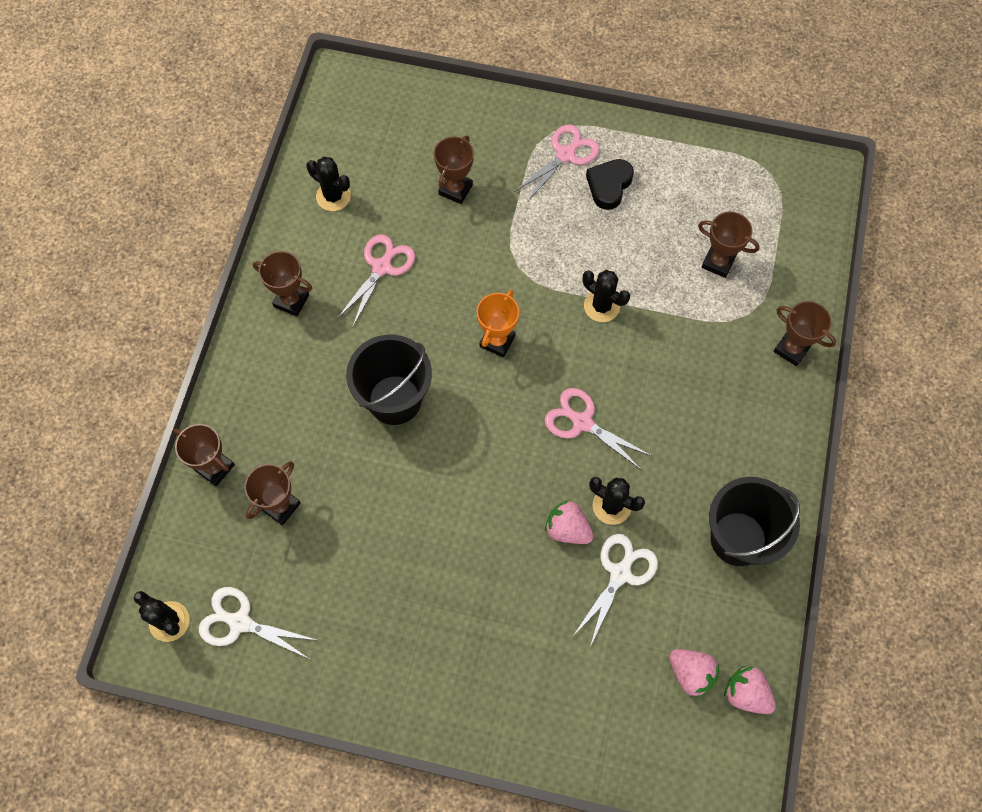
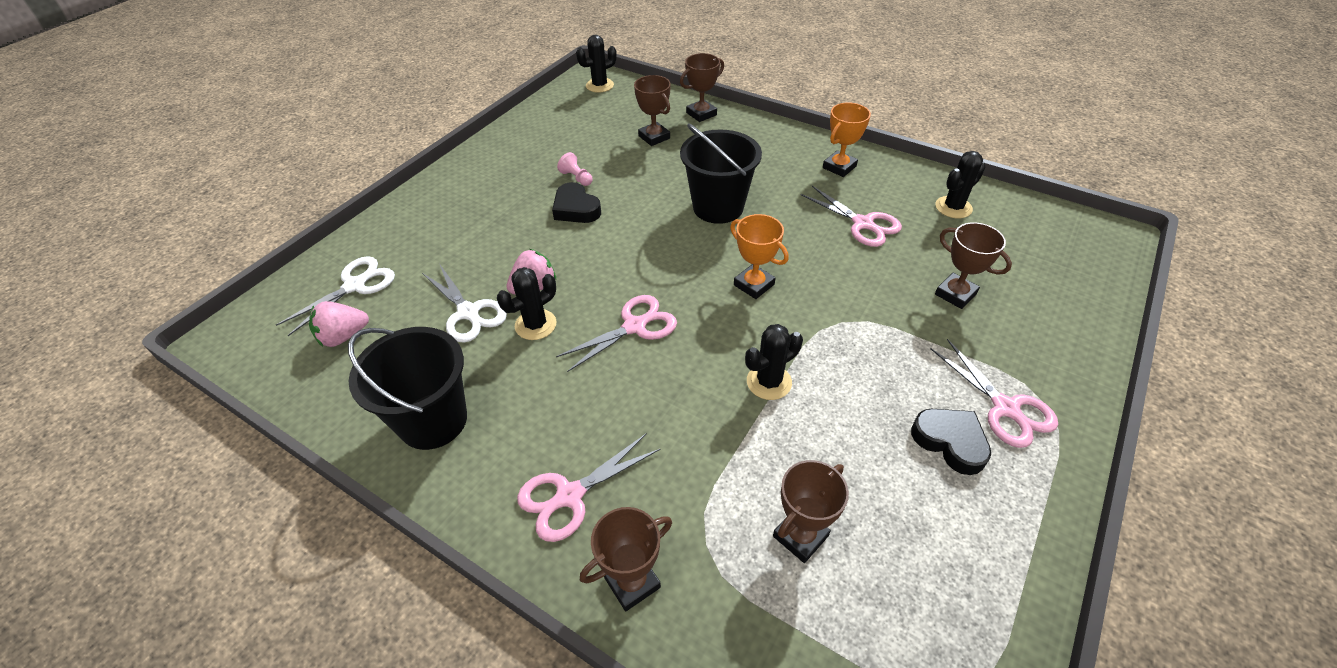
camera: 110 degrees right, 20 degrees down
(239, 622) = (579, 110): white scissors -> white scissors (355, 285)
(291, 301) = (839, 167): brown trophy -> orange trophy
(386, 563) = (576, 178): none -> pink pawn
(440, 540) = (576, 209): none -> black heart
(746, 693) = (291, 372): pink strawberry -> none
(753, 409) = (569, 496): none -> pink scissors

